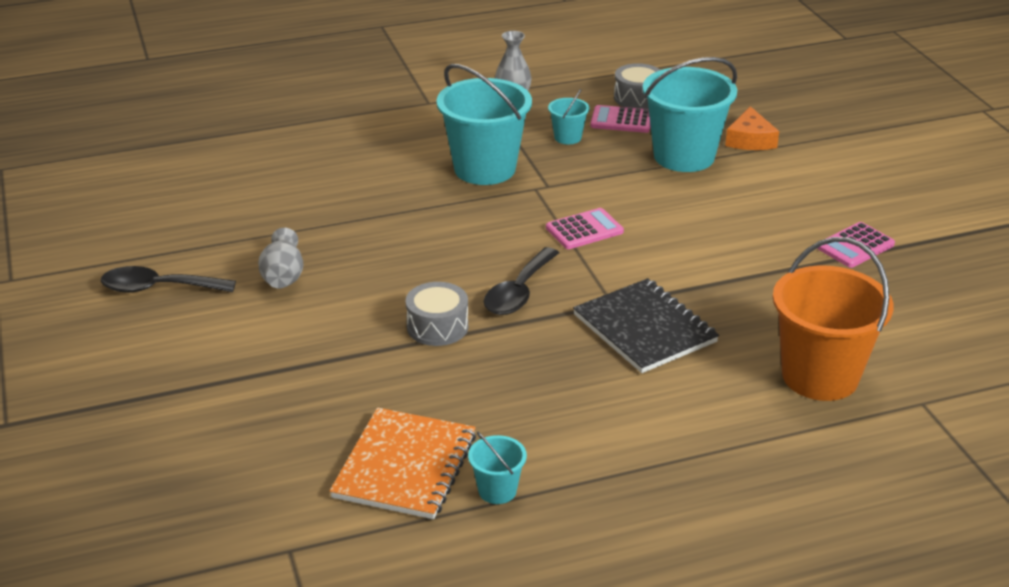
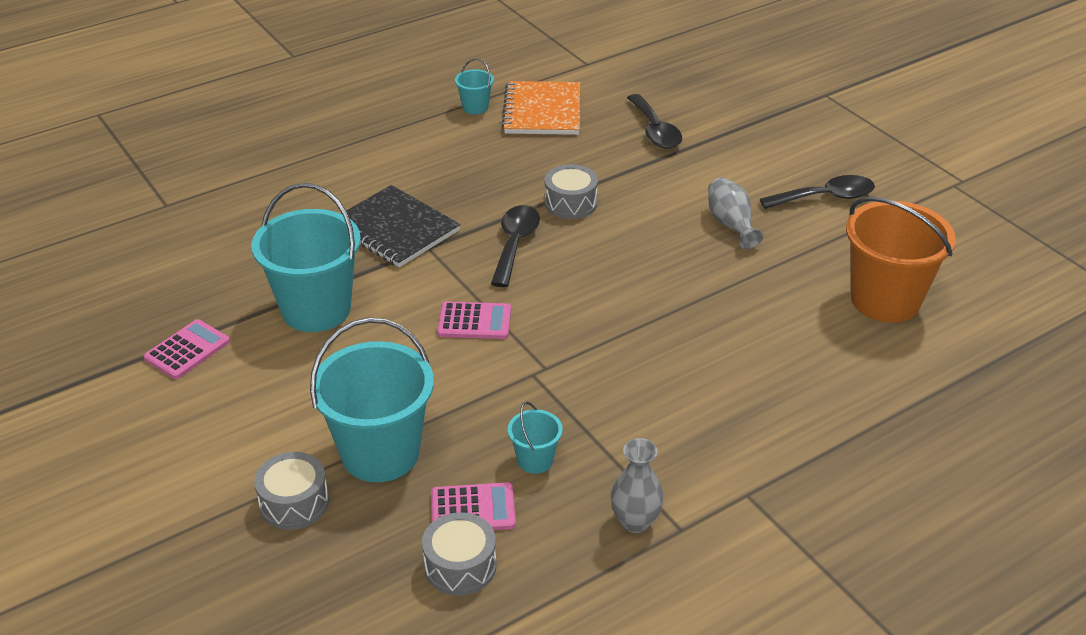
camera: 165 degrees right, 5 degrees up
(275, 406) = (655, 130): none -> black spoon
(484, 169) = (614, 387): turquoise bucket -> turquoise bucket (316, 309)
(584, 230) = (474, 321): pink calculator -> pink calculator turned 135 degrees counterclockwise
(750, 140) = (294, 502): orange cheese -> grey drum
(820, 376) = (245, 213): orange bucket -> orange bucket (885, 300)

